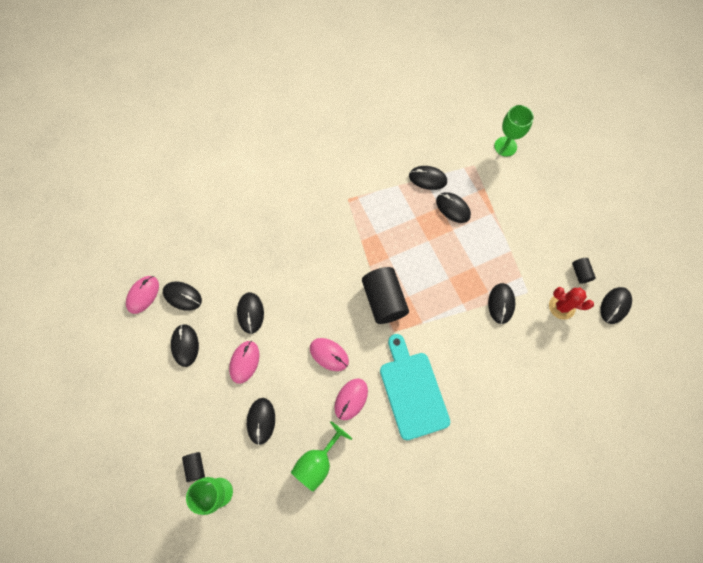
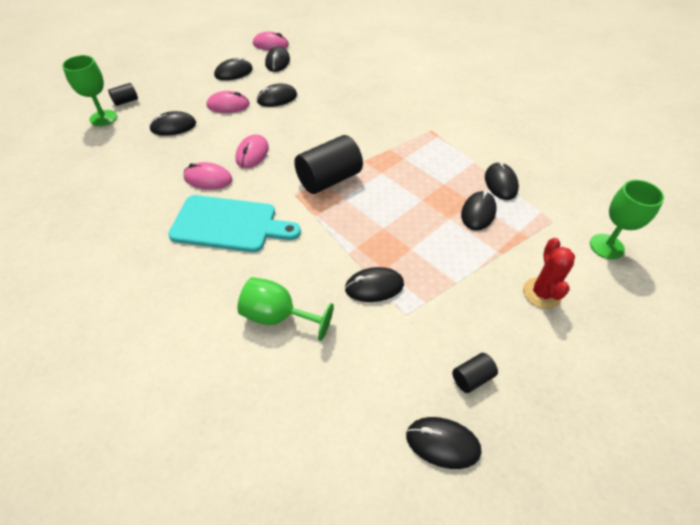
camera: 70 degrees right, 20 degrees down
(317, 462) = (136, 170): green goblet -> green goblet (278, 316)
(412, 391) = (229, 224): turquoise cutting board -> turquoise cutting board turned 45 degrees clockwise
(562, 306) = (404, 362): red cactus -> red cactus (541, 293)

